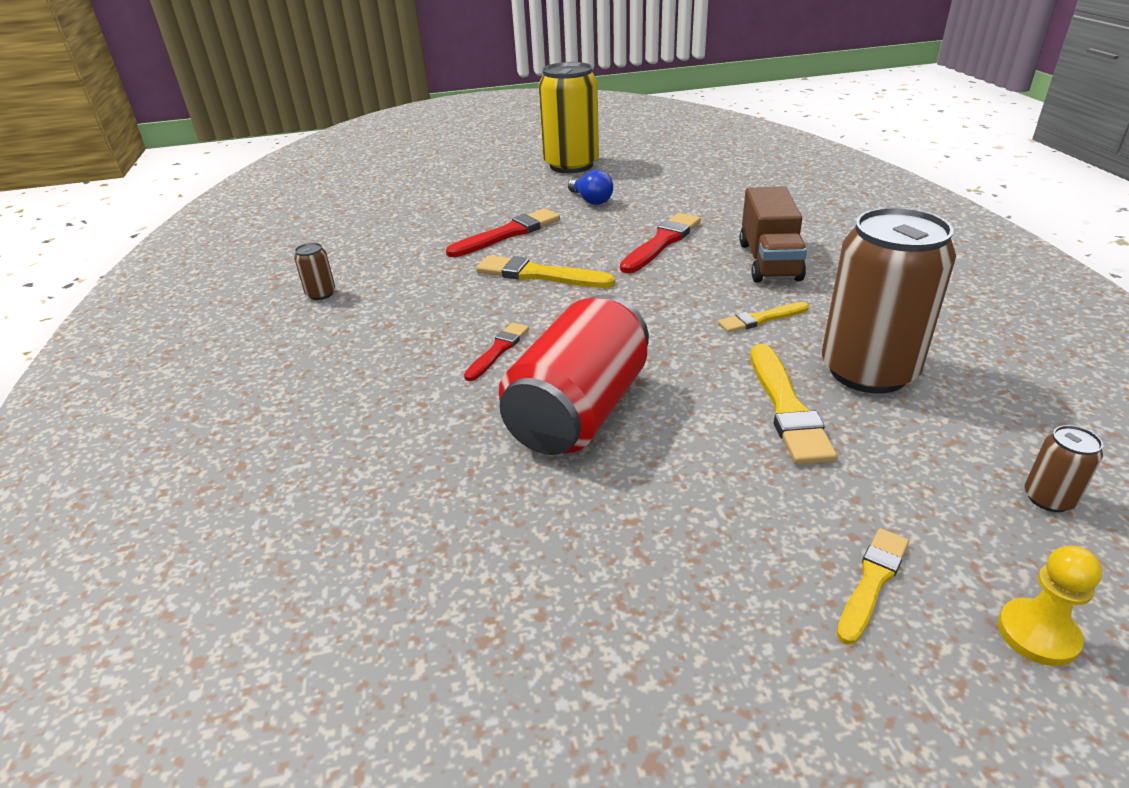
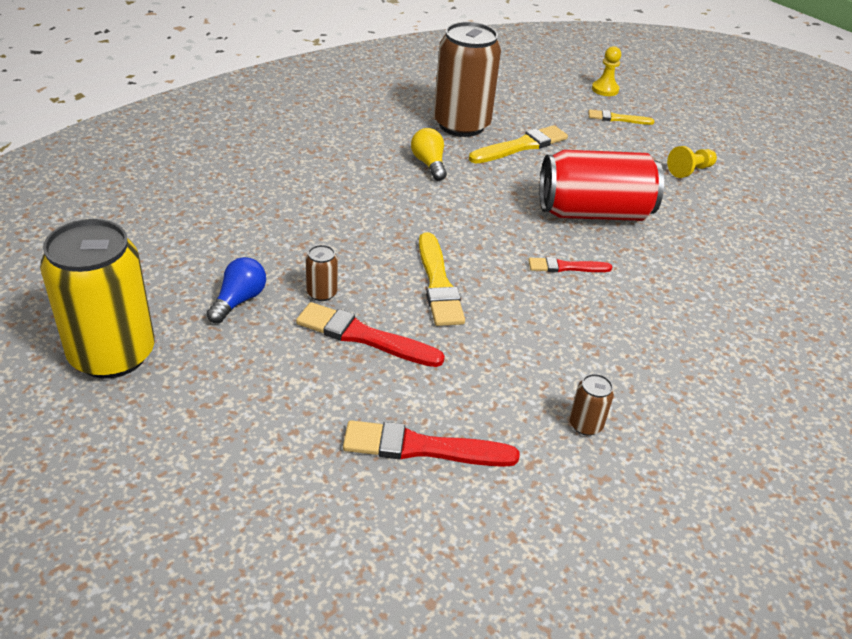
camera: 125 degrees left, 5 degrees up
(626, 591) = (690, 171): none -> yellow pawn
(661, 242) = (327, 228): red brush -> red brush (422, 448)
(761, 319) = (429, 164): yellow brush -> yellow light bulb
(769, 261) = (333, 170): brown truck -> none
(1048, 498) = (525, 84): brown can -> brown can (322, 293)

